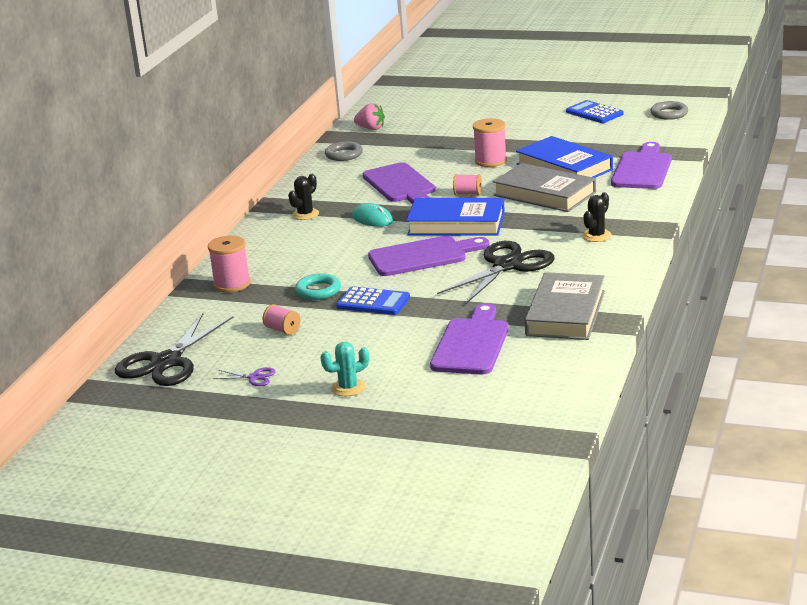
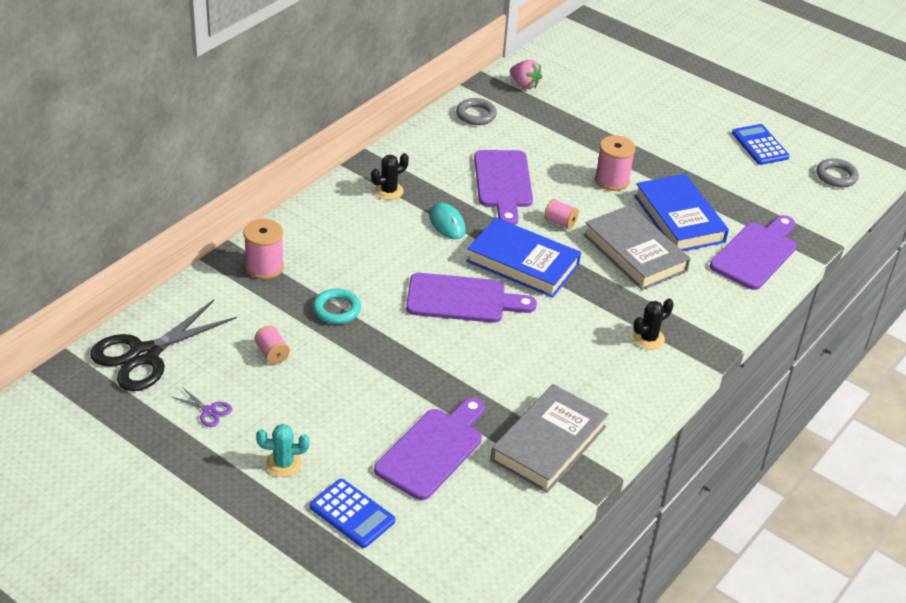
camera: 15 degrees right, 15 degrees up
(373, 302) = (377, 348): blue calculator -> blue calculator (352, 514)
(507, 266) = (534, 348): black scissors -> none

